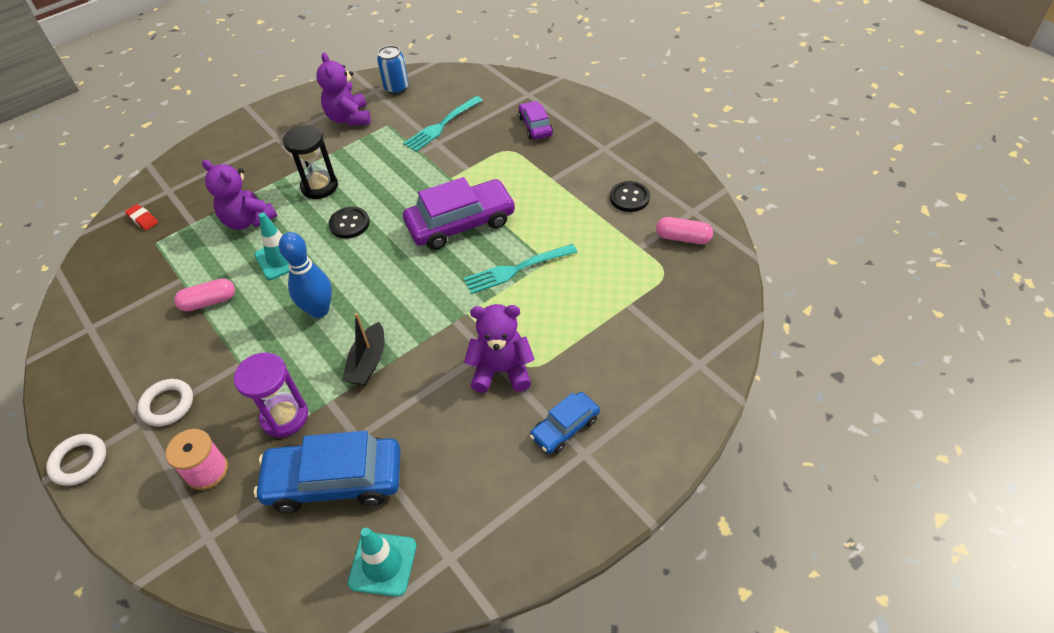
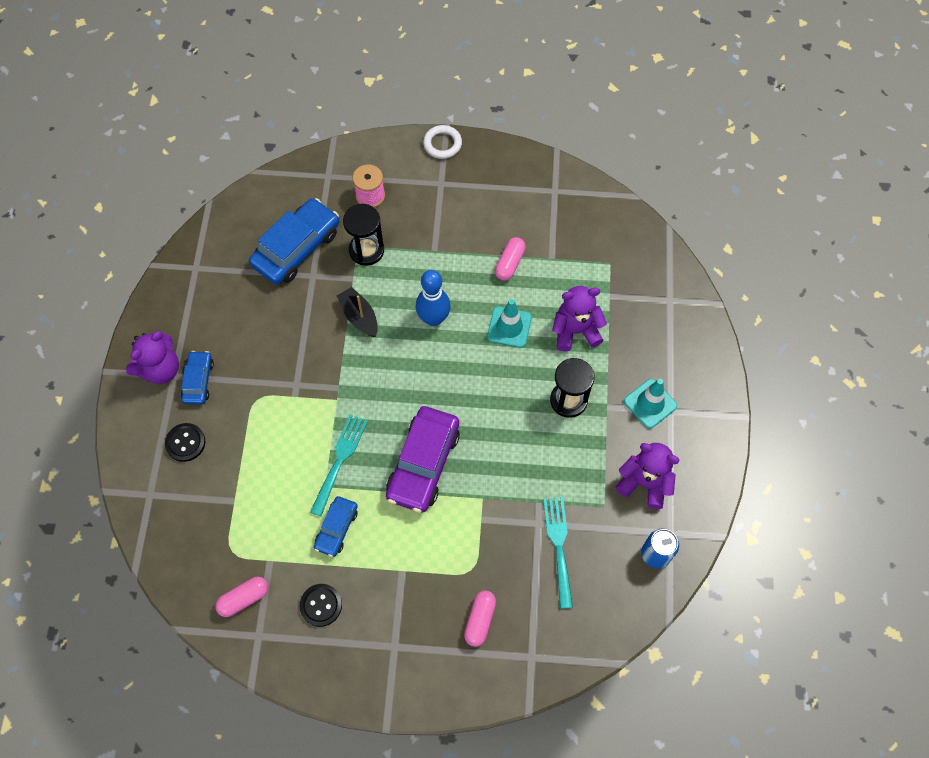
camera: 130 degrees right, 15 degrees up
(143, 219) = (647, 268): red eraser -> none
(167, 405) = (440, 200): white ring -> none
(285, 417) = (366, 250): purple hourglass -> black hourglass
(349, 224) = (502, 391): black button -> black button (185, 443)
(383, 564) = (226, 238): turquoise traffic cone -> turquoise traffic cone (650, 403)
(501, 370) = (272, 381): purple teddy bear -> purple teddy bear (160, 369)
(535, 126) = (480, 620): purple car -> pink capsule
(569, 231) = (336, 528): none -> blue car

